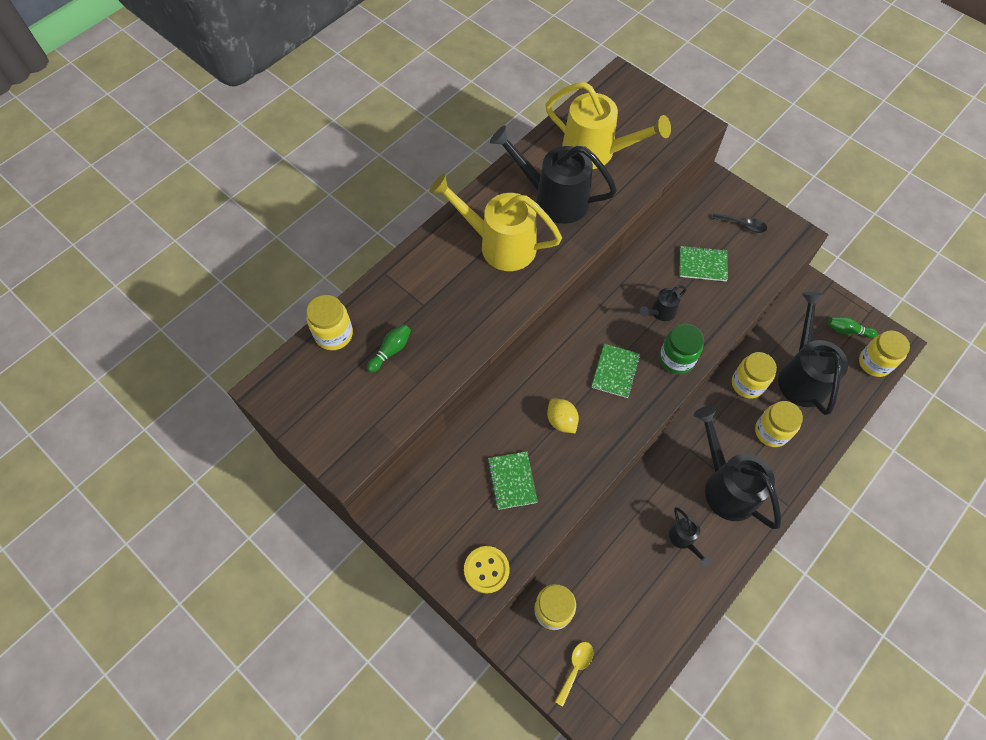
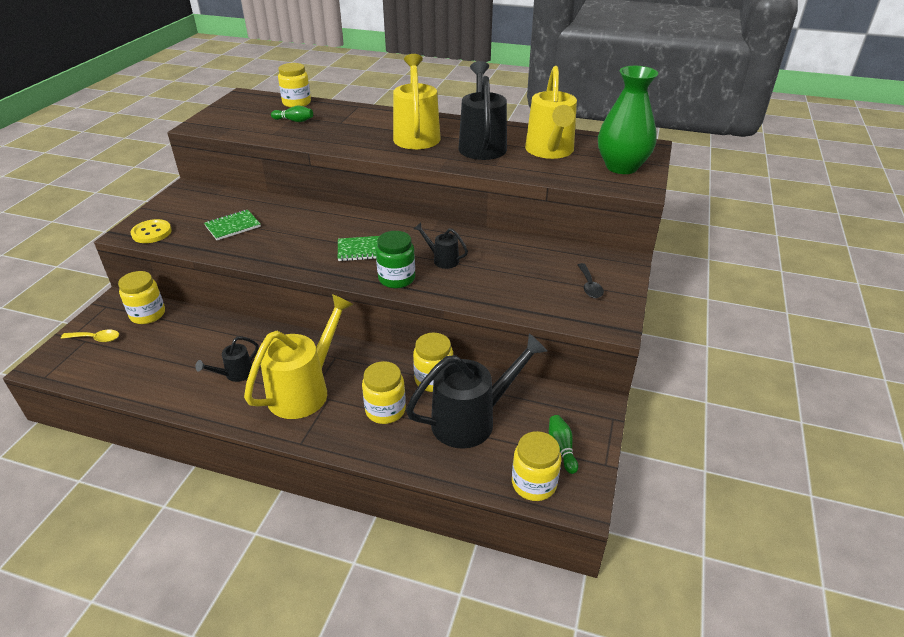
camera: 65 degrees right, 25 degrees down
(561, 421) = (298, 235): yellow lemon -> none
(652, 117) = (621, 167): none -> green vase
(702, 265) = (517, 272): green notebook -> none
(726, 486) = (305, 390): black watering can -> yellow watering can

